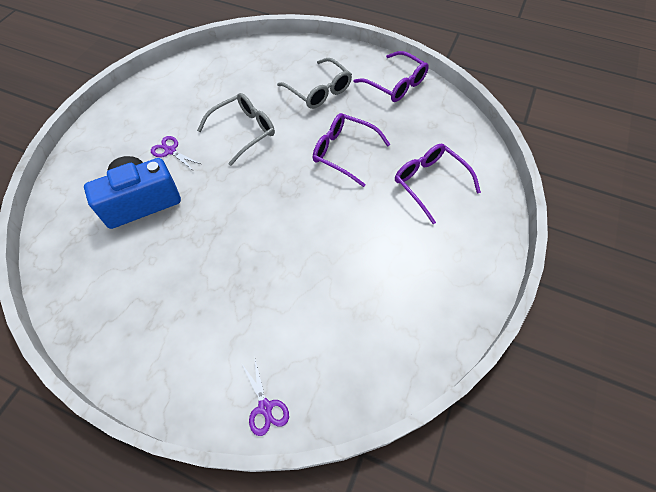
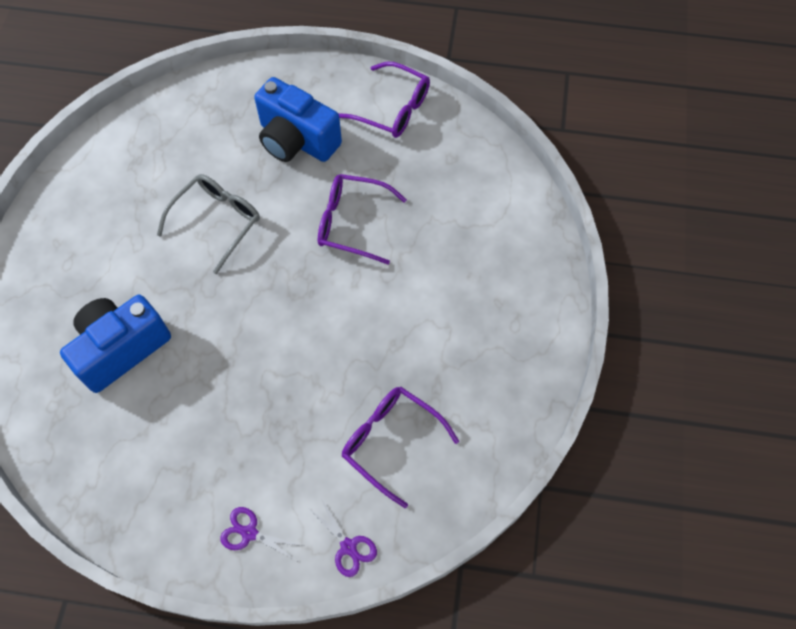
camera: 15 degrees left, 5 degrees up
(170, 151) = (131, 271): purple scissors -> purple scissors (249, 533)
(319, 91) = (296, 140): grey glasses -> blue camera
(429, 183) = (465, 240): purple glasses -> purple glasses (391, 442)

